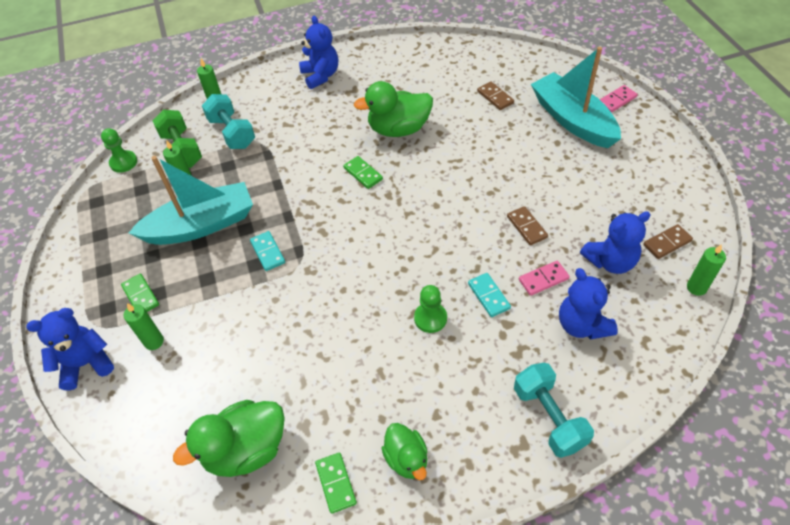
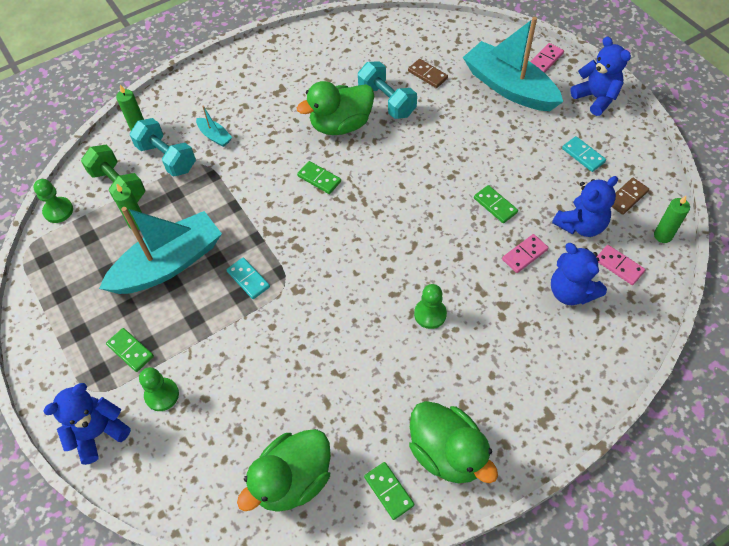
camera: 15 degrees left, 5 degrees up
(154, 341) = (162, 395): green candle -> green pawn
(280, 121) = (215, 136): none -> turquoise boat
(320, 76) = (241, 78): blue teddy bear -> blue teddy bear (596, 98)
(406, 459) = (447, 453): green duck -> green duck, size x1.66
(489, 296) = (478, 281): turquoise domino -> turquoise domino (583, 155)
(526, 227) = (495, 205): brown domino -> green domino
(549, 417) = (564, 385): turquoise dumbbell -> turquoise dumbbell (387, 101)
(640, 309) = (619, 266): none -> pink domino

